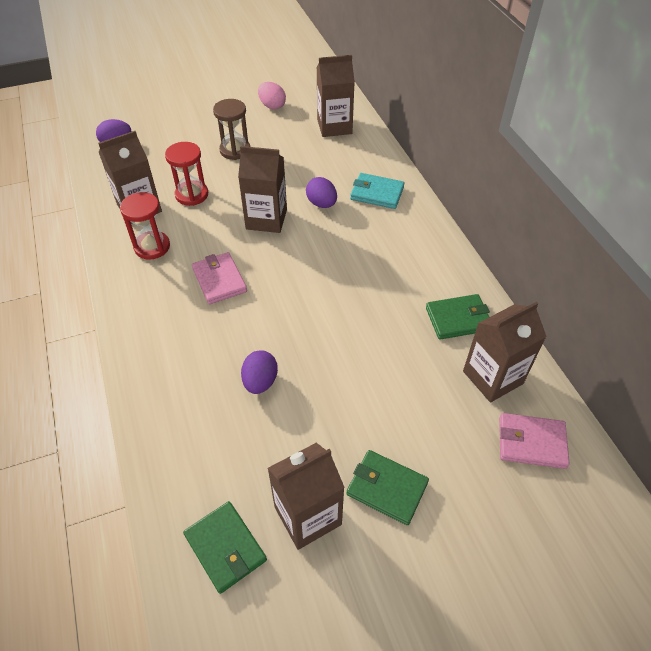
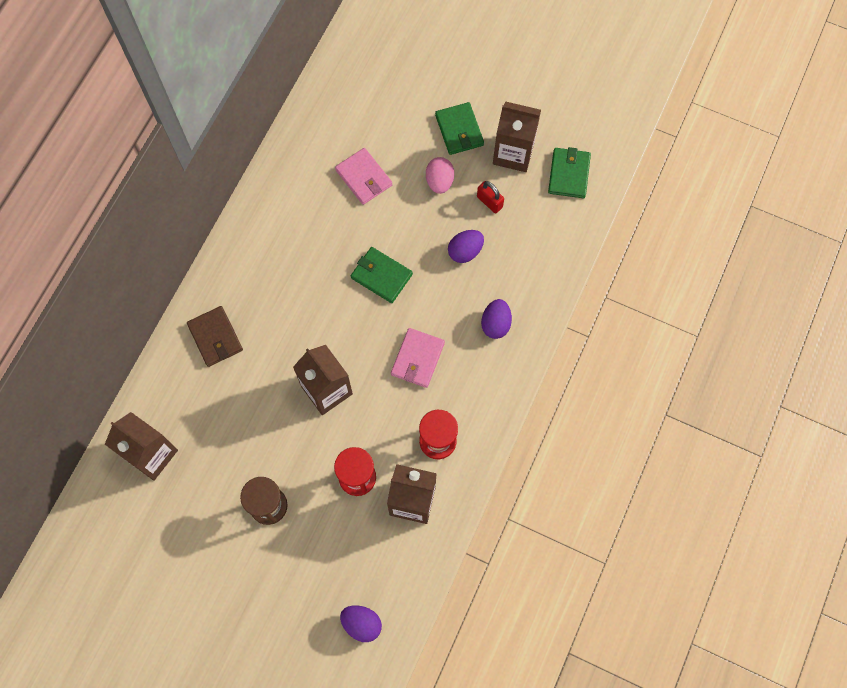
camera: 135 degrees left, 20 degrees up
(272, 106) = (170, 544): pink egg -> pink egg (439, 181)
(282, 443) = (489, 202): none -> red padlock
(321, 204) = (269, 367): purple egg -> purple egg (495, 324)
(377, 193) = (215, 337): turquoise wallet -> brown wallet
(458, 319) = (298, 183): green wallet -> green wallet (381, 276)
(492, 377) = (329, 132): brown carton -> none
(531, 442) = (357, 84): pink wallet -> pink wallet (364, 178)

